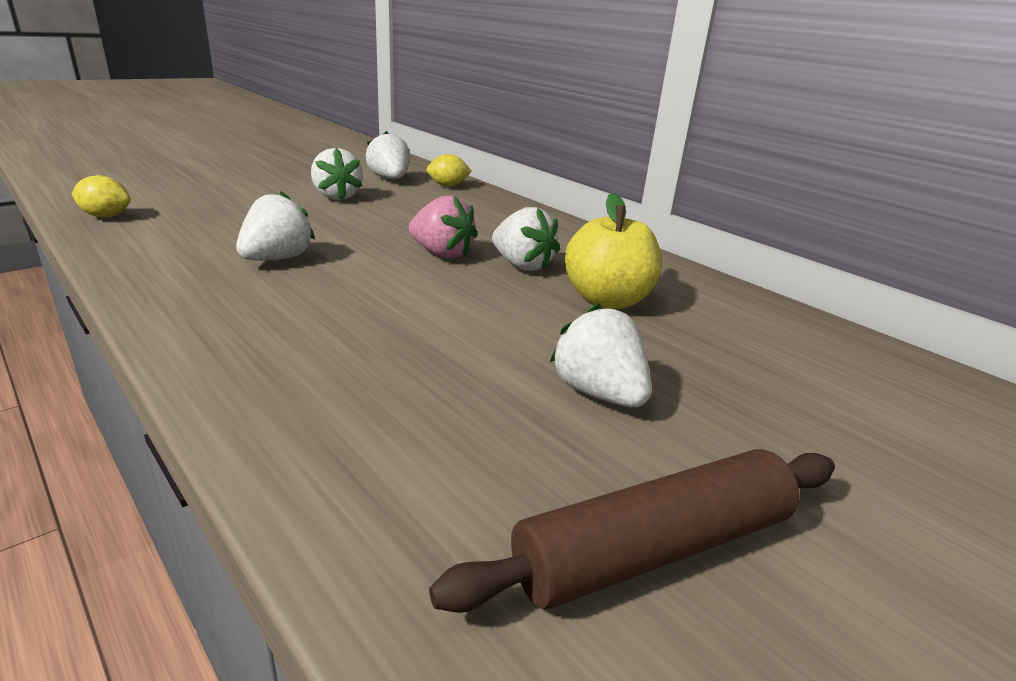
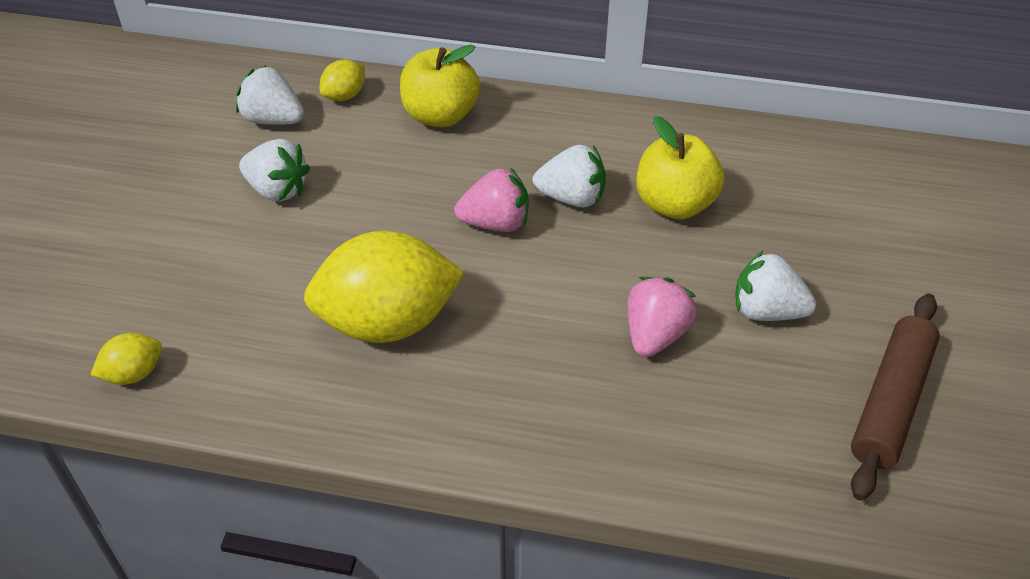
camera: 35 degrees left, 20 degrees up
(277, 259) = (387, 322): white strawberry -> yellow lemon
(457, 354) = (655, 335): none -> pink strawberry
(493, 208) = (440, 115): none -> yellow apple

